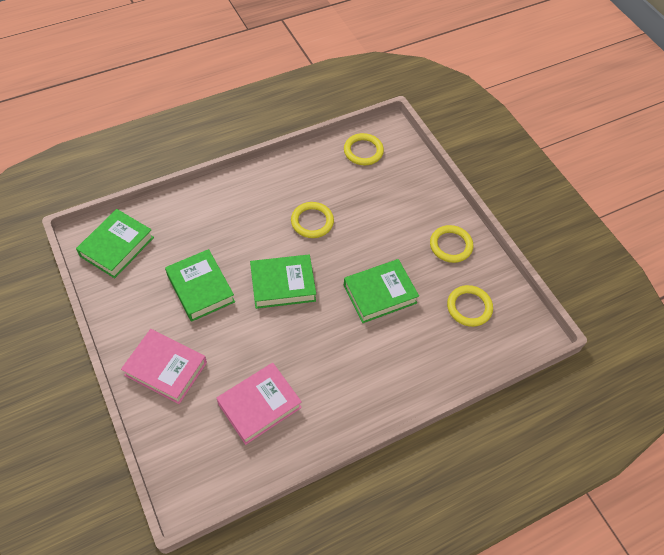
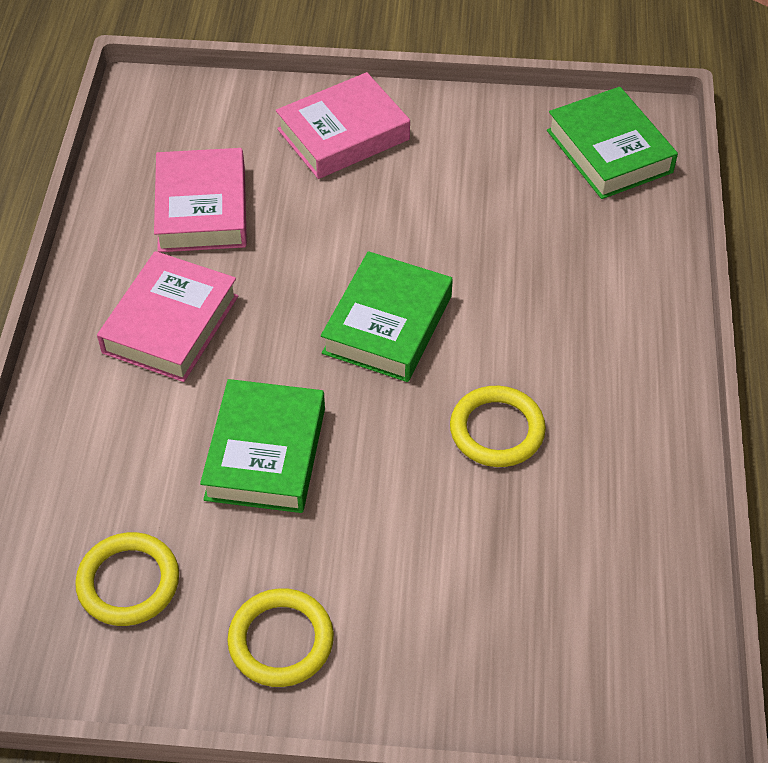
camera: 125 degrees right, 5 degrees down
(200, 288) = (456, 219): green book -> none
(340, 372) = (170, 324): none -> pink book
(363, 151) = (637, 621): yellow ring -> none

